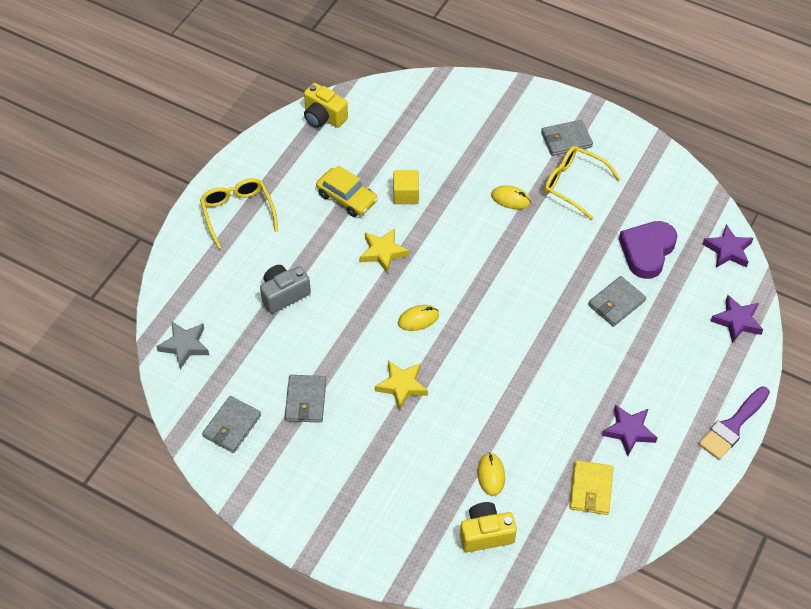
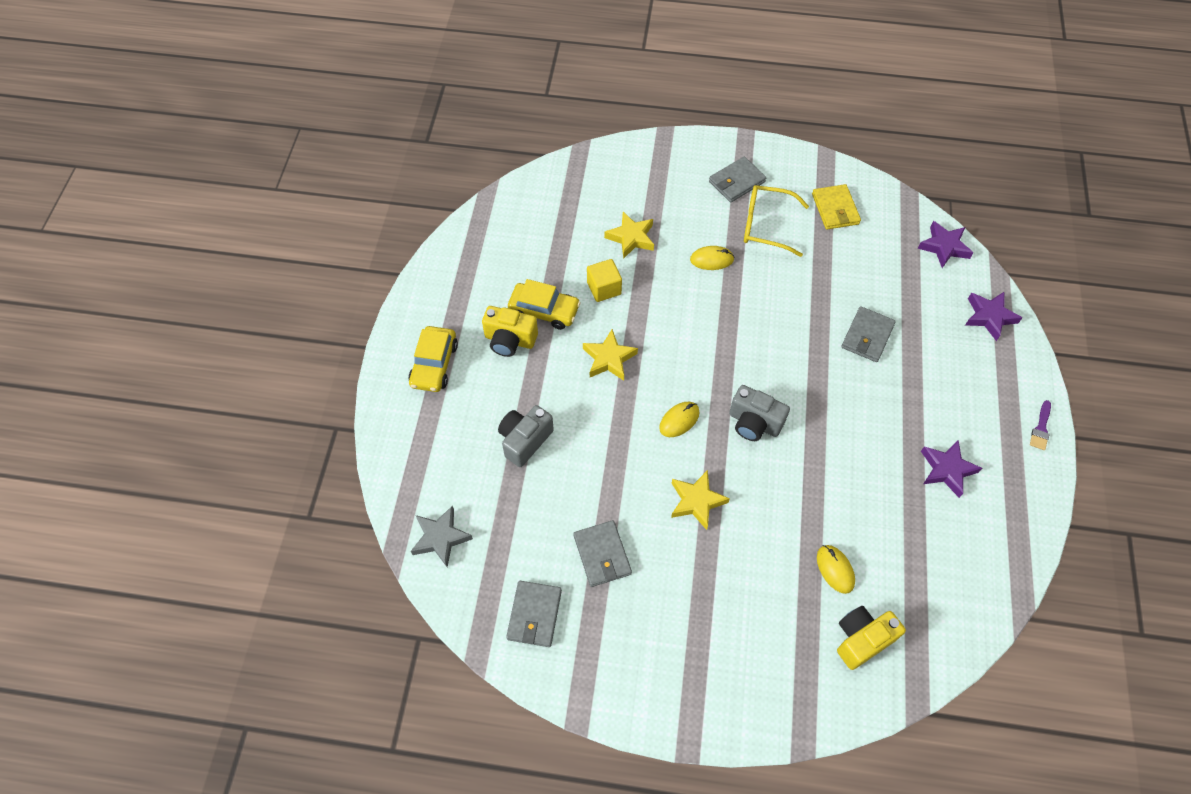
camera: 20 degrees left, 5 degrees up
(237, 213) = (434, 364): yellow glasses -> yellow car
(323, 117) = (481, 231): yellow camera -> yellow camera (510, 340)
(449, 160) = (631, 238): none -> yellow star
(480, 341) = (754, 423): none -> grey camera
(590, 489) = (941, 547): yellow wallet -> yellow wallet (835, 209)
(647, 251) = (869, 272): purple heart -> none
(732, 426) = (1041, 428): purple brush -> purple brush, size x0.54

